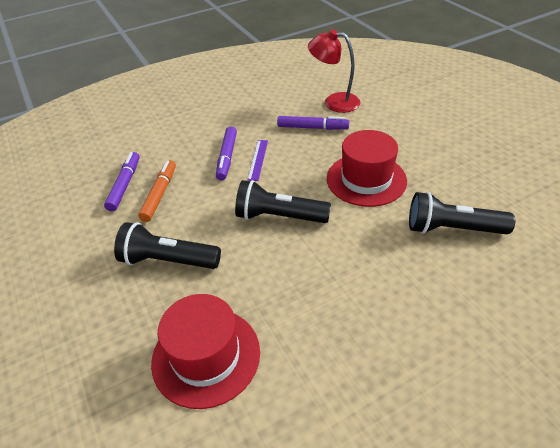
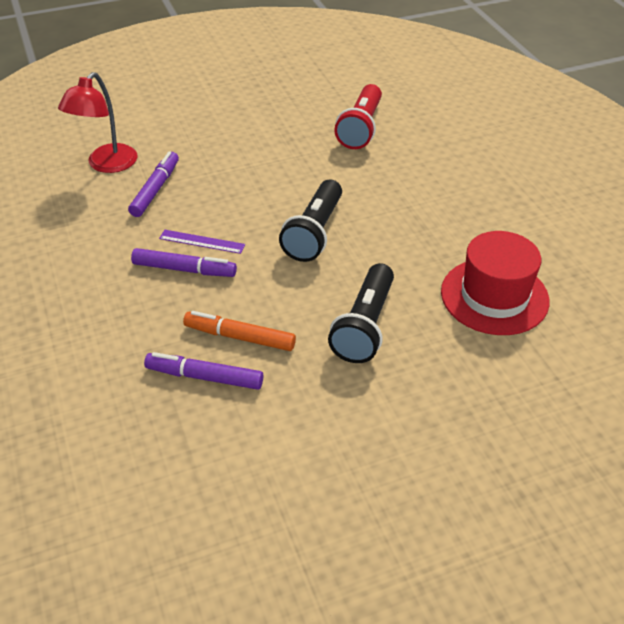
camera: 85 degrees left, 0 degrees up
(366, 179) = (273, 164): red hat -> none
(452, 229) = (361, 128): black flashlight -> red flashlight

